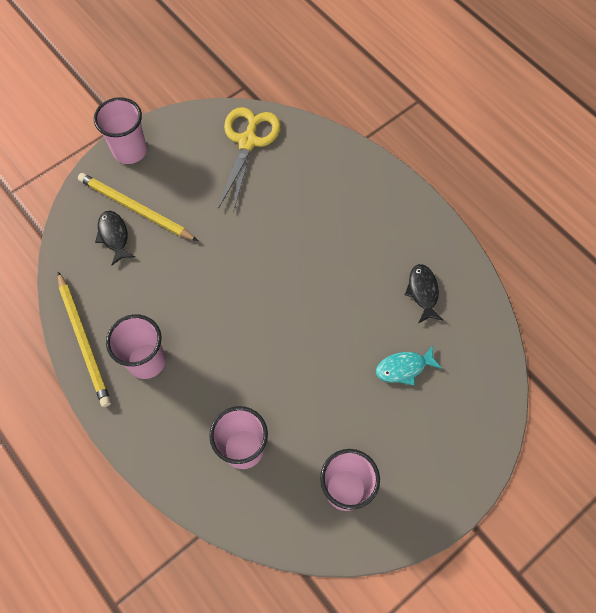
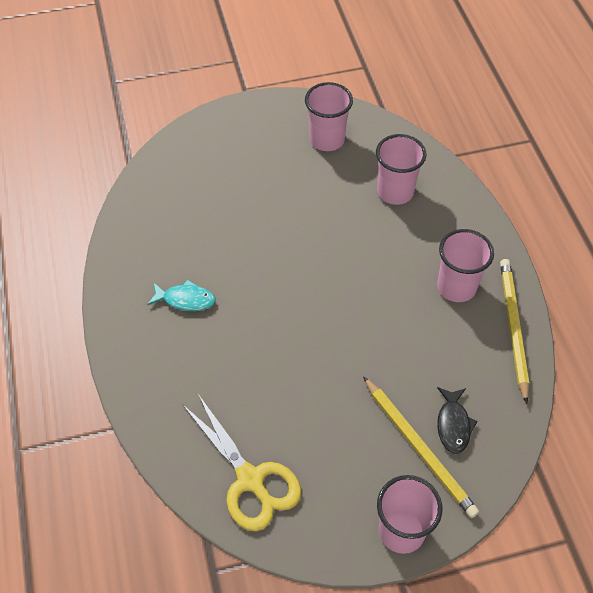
camera: 155 degrees left, 10 degrees down
(248, 141) = (251, 480): yellow scissors -> yellow scissors turned 75 degrees counterclockwise
(404, 368) = (228, 196): turquoise fish -> turquoise fish (185, 300)
(423, 292) = (170, 246): black fish -> none

